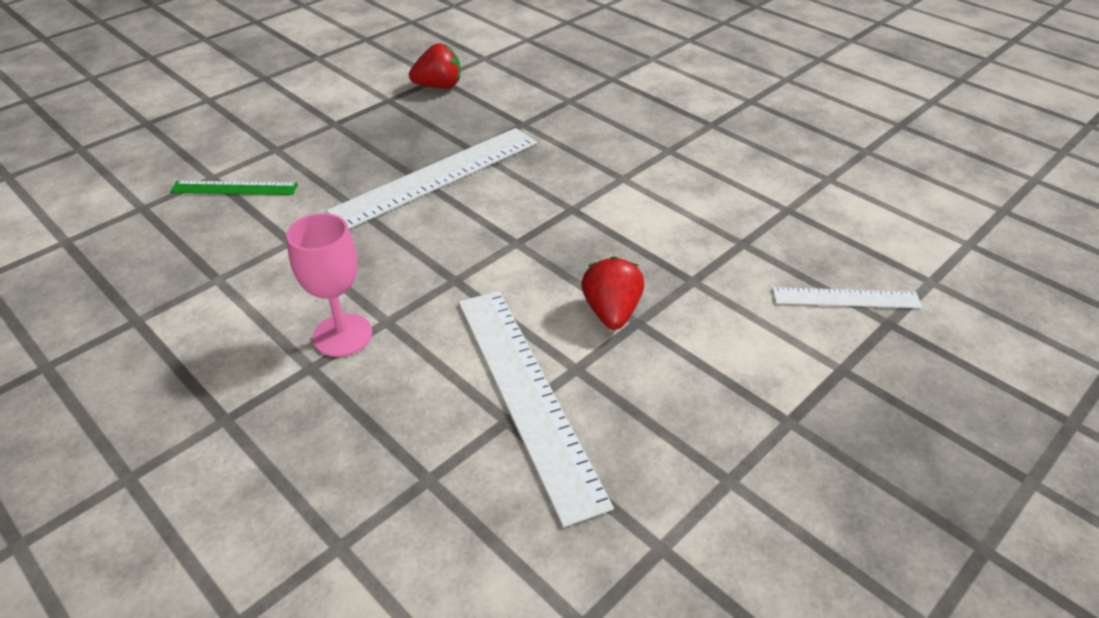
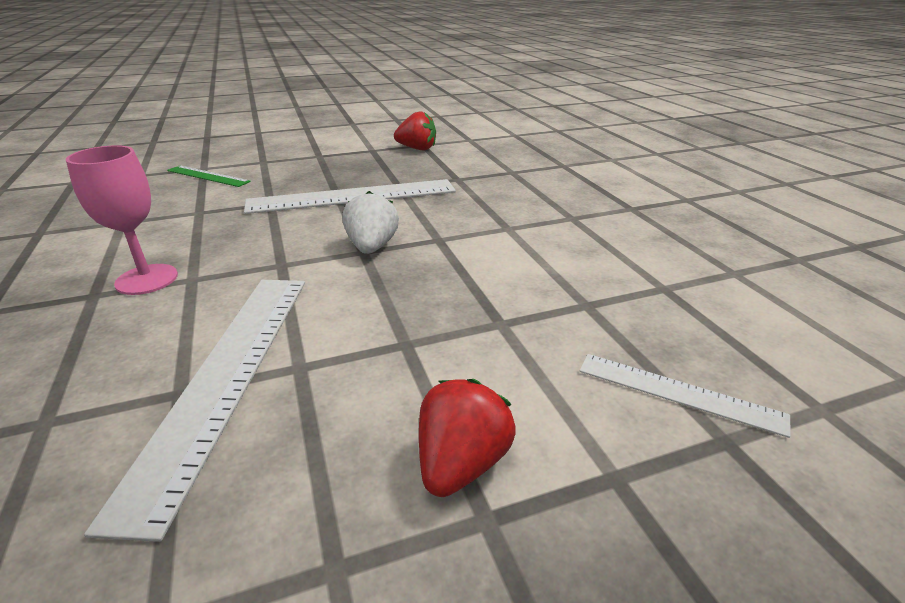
camera: 25 degrees right, 10 degrees down
(520, 235) = (372, 247): none -> white strawberry
(611, 312) = (388, 327): red strawberry -> red strawberry (461, 463)

